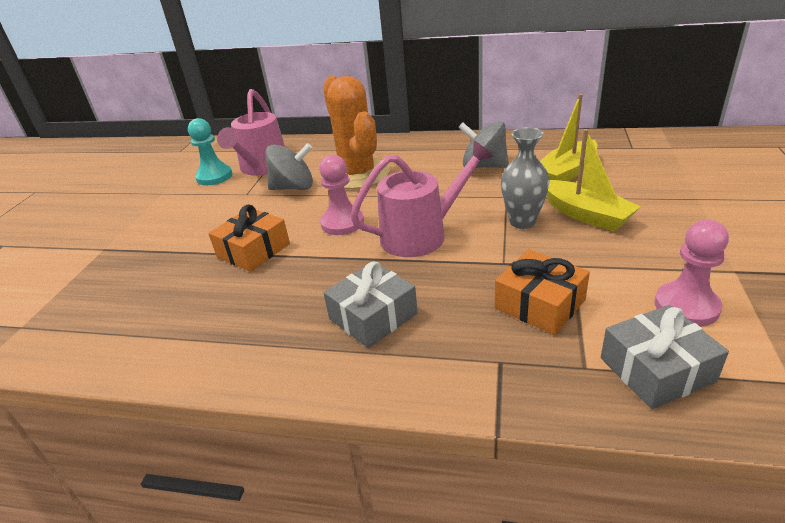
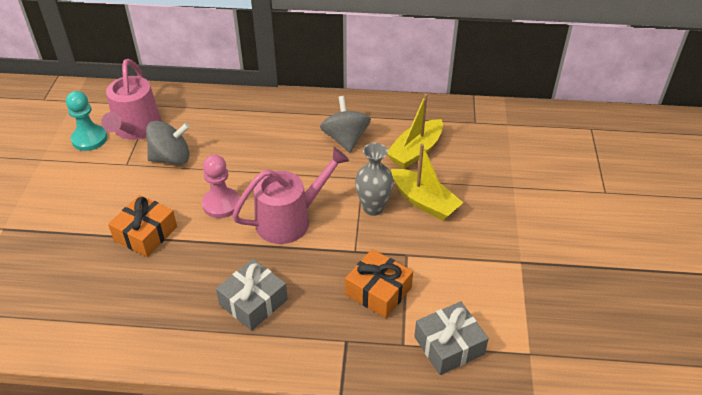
camera: 10 degrees left, 10 degrees up
(358, 174) = (231, 143): orange cactus -> none
(483, 166) = (345, 139): grey spinning top -> grey spinning top turned 60 degrees clockwise
(686, 306) = (480, 293): pink pawn -> none

